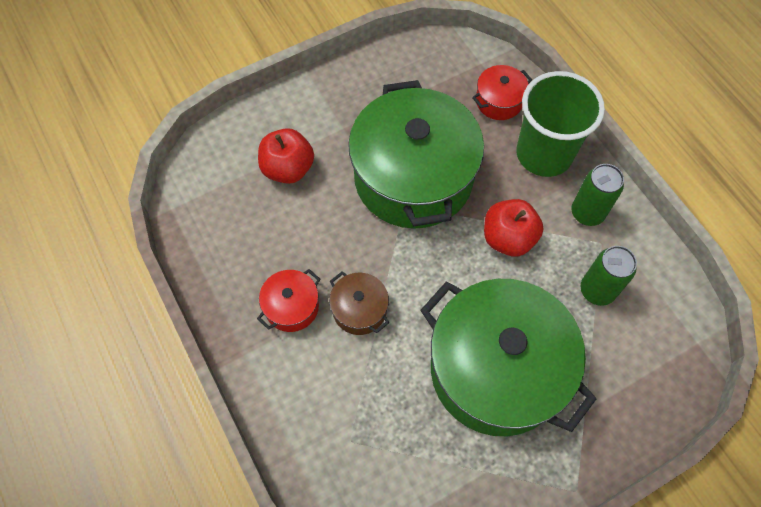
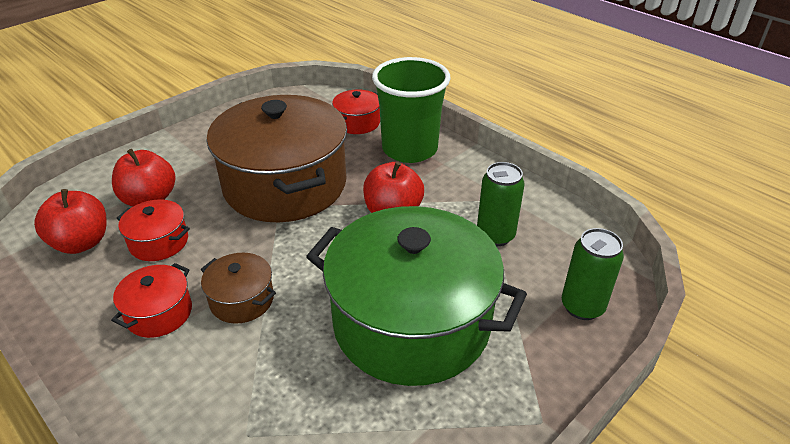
camera: 15 degrees left, 25 degrees down
(229, 210) = (81, 243): none -> red apple
(294, 225) = (159, 242): none -> red pot
(413, 177) = (285, 185): green pot -> brown pot
(587, 213) = (464, 181): green can -> green can (582, 306)

